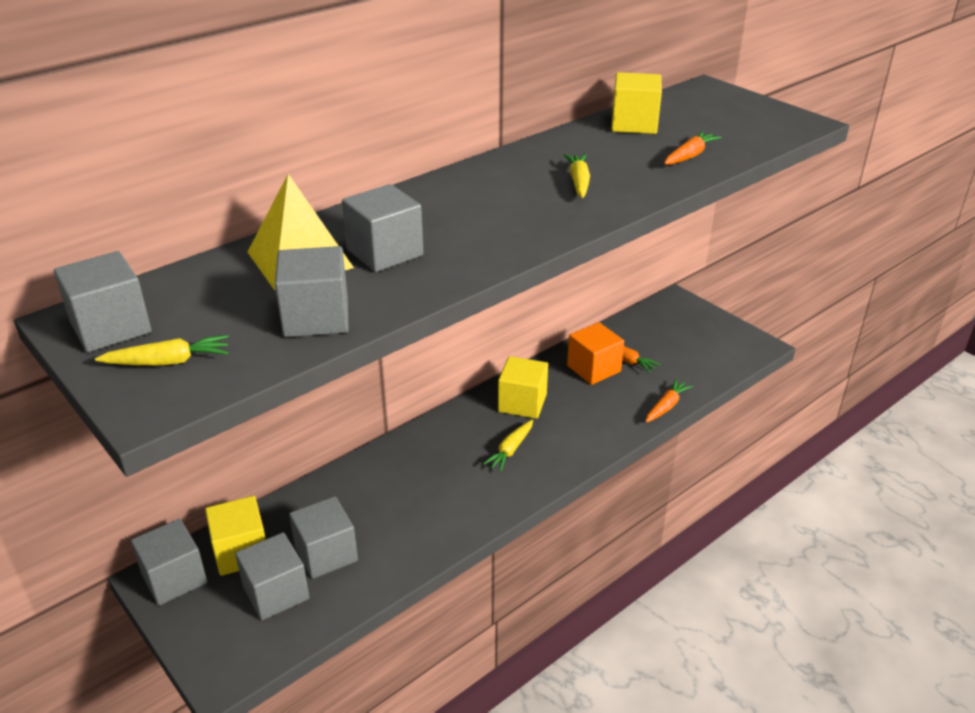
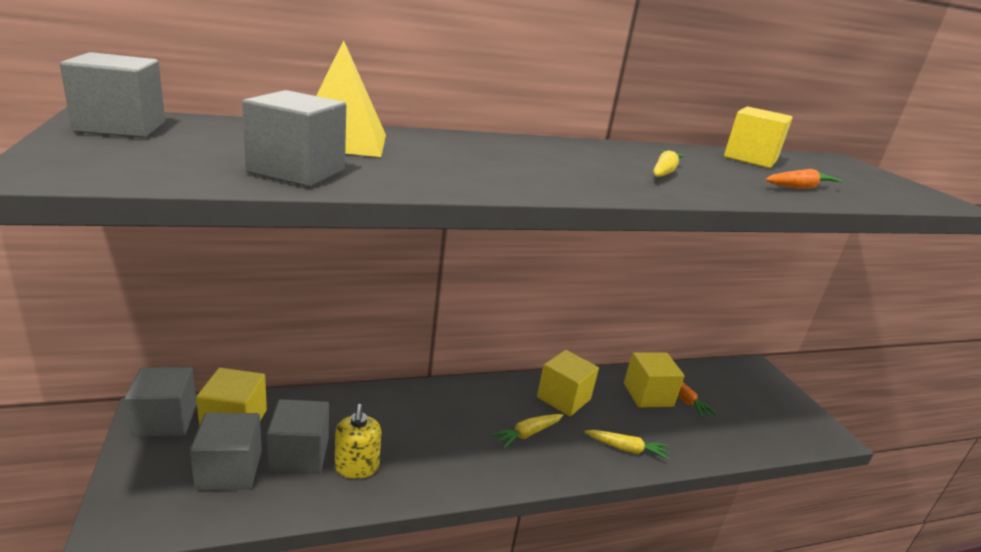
camera: 20 degrees right, 10 degrees down
(168, 362) = (121, 155): yellow carrot -> yellow carrot (626, 449)
(384, 542) = (356, 467): none -> yellow soap dispenser
(385, 252) = (422, 157): grey cube -> none
(593, 369) = (648, 395): orange cube -> yellow cube
(666, 406) = (706, 455): orange carrot -> none

